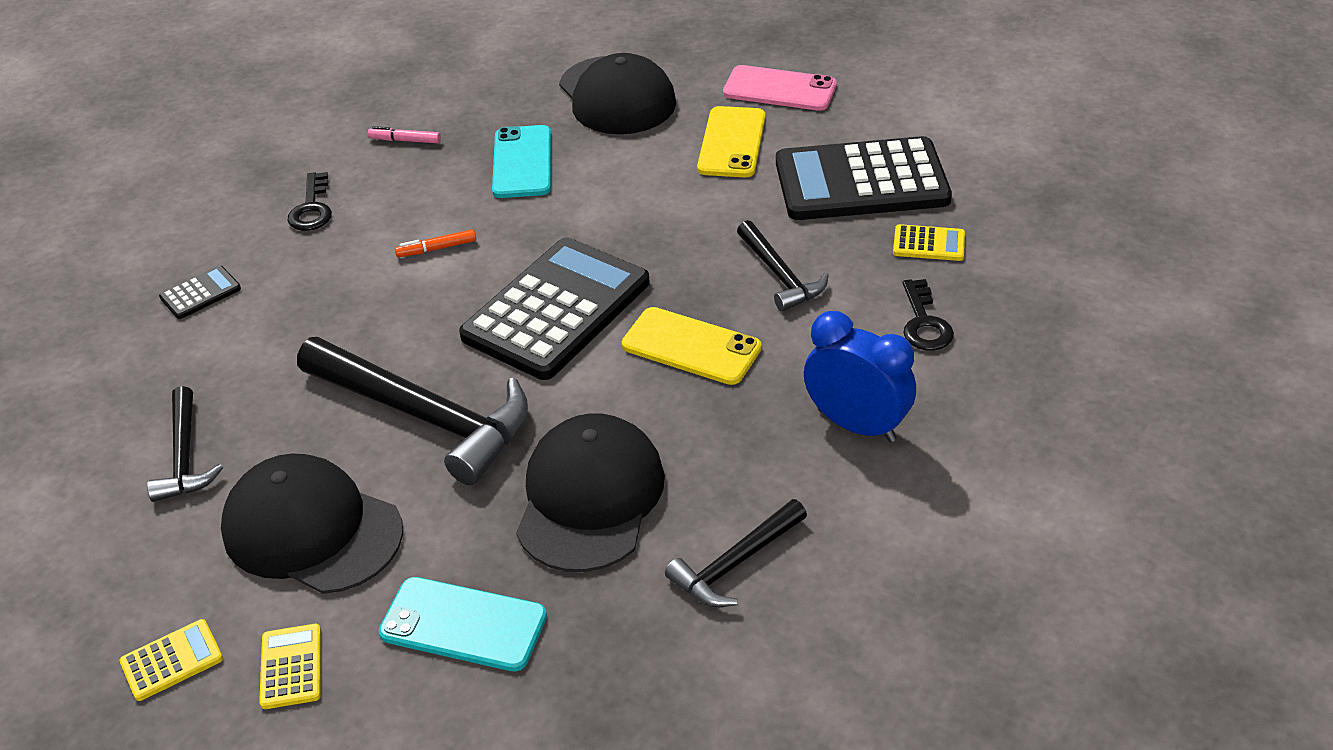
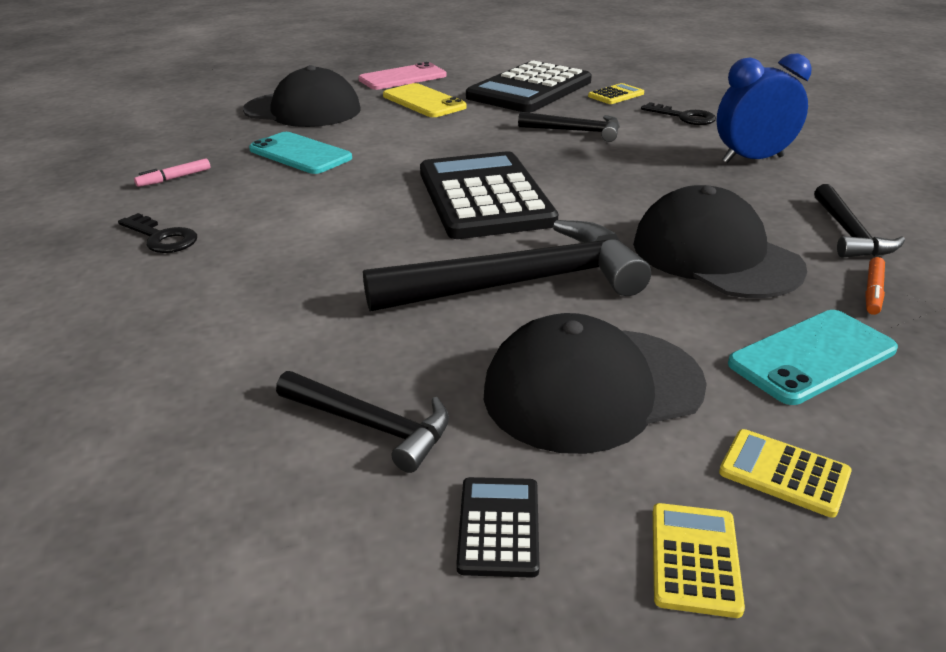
camera: 50 degrees left, 10 degrees down
(200, 293) = (148, 328): black calculator -> black calculator (499, 526)
(436, 248) = (327, 211): orange marker -> orange marker (873, 292)
(691, 346) = (602, 173): yellow phone -> none

